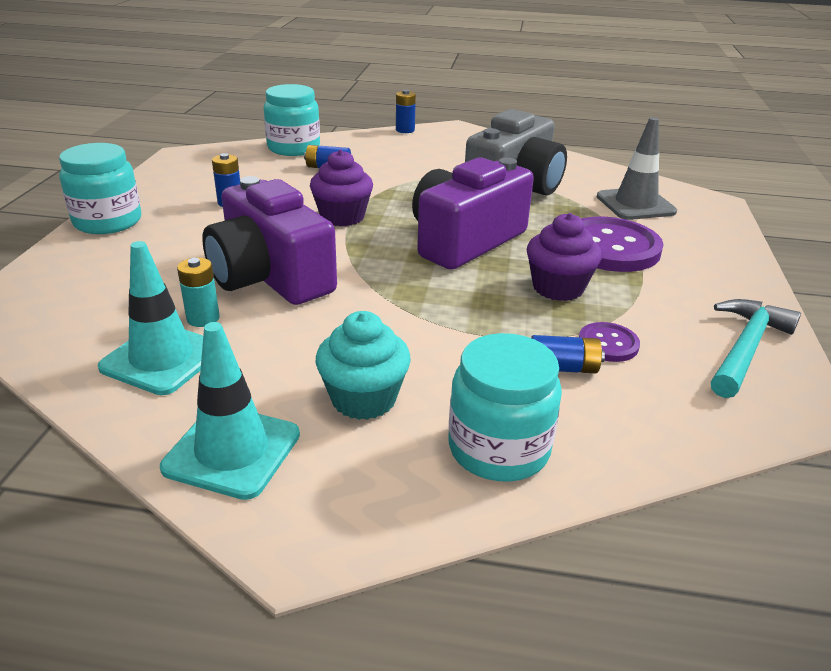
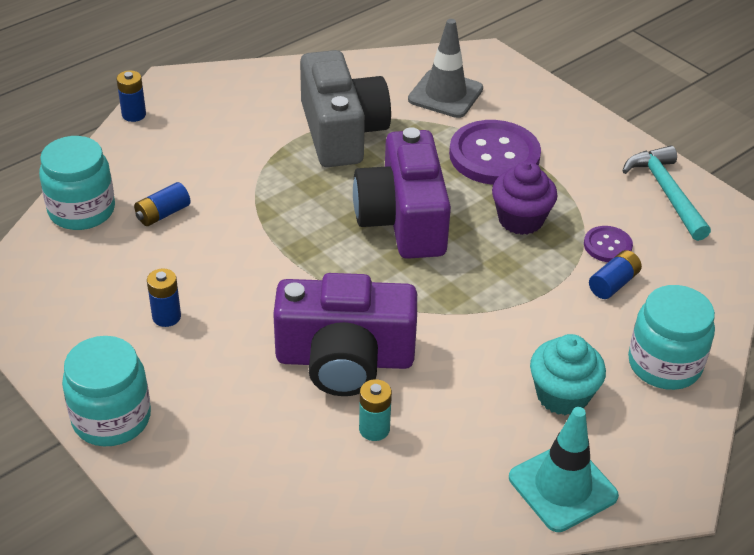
camera: 50 degrees left, 10 degrees up
(162, 359) = (413, 477): turquoise traffic cone -> none
(342, 217) = (281, 262): purple cupcake -> none

